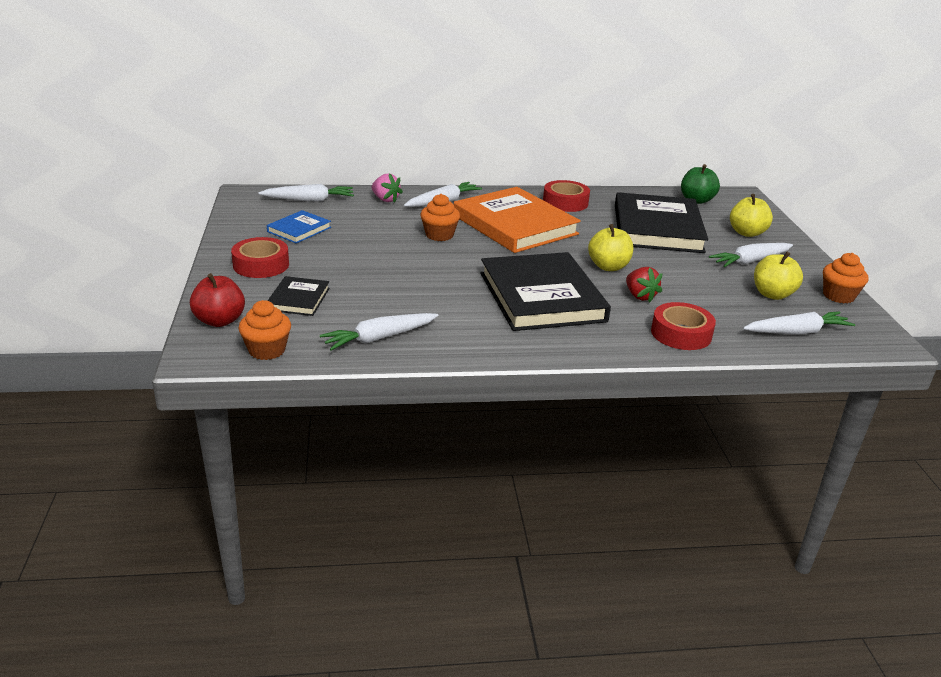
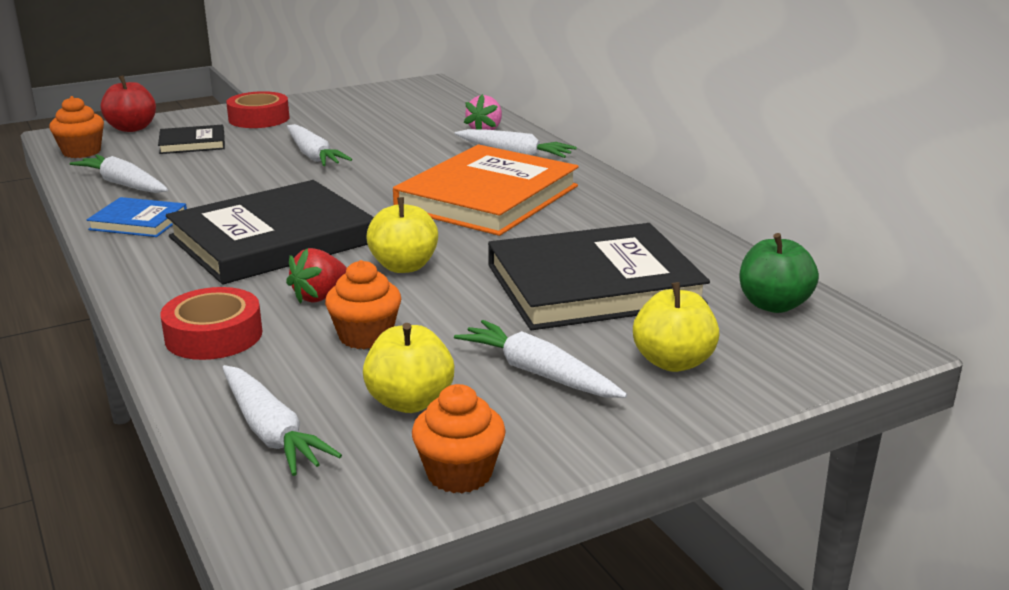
camera: 70 degrees right, 5 degrees down
(299, 229) = (357, 115): blue book -> blue book (138, 222)
(309, 200) = (440, 105): white carrot -> white carrot (313, 155)
(439, 235) = (408, 168): orange cupcake -> orange cupcake (365, 336)
(565, 202) = (612, 214): red tape -> none

